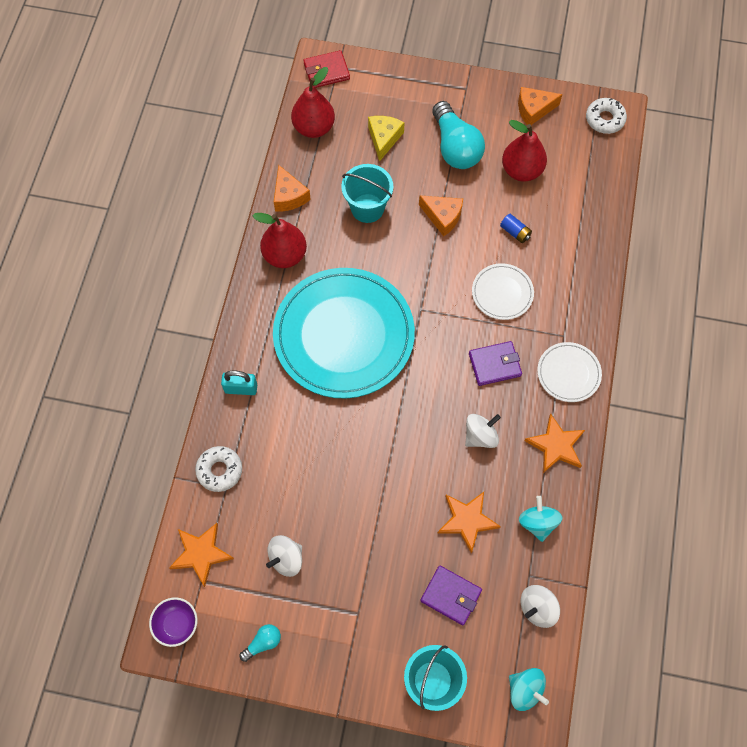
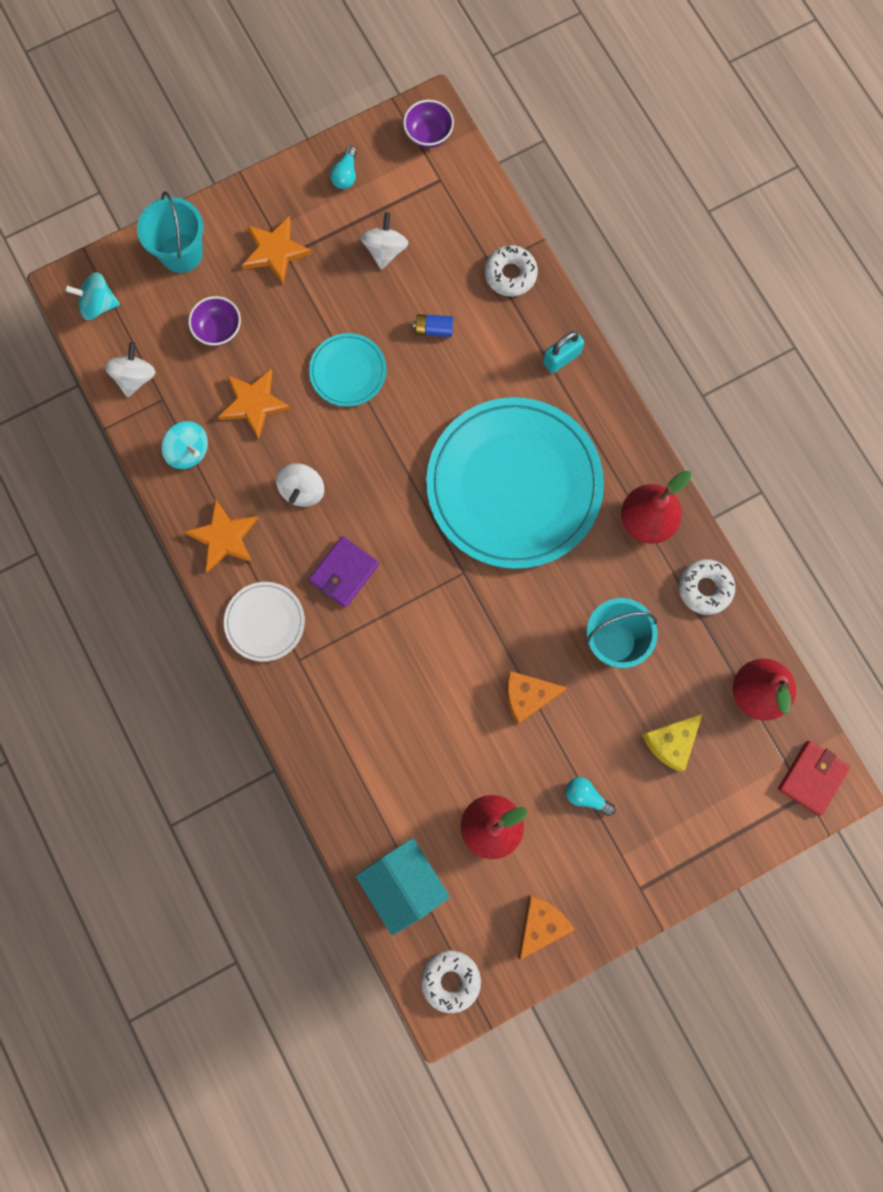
camera: 140 degrees right, 10 degrees up
(201, 554) = (460, 199): orange star -> orange star (275, 251)
(289, 196) = (705, 588): orange cheese -> white donut
(384, 138) = (671, 742): yellow cheese -> yellow cheese turned 75 degrees clockwise
(385, 491) = (348, 371): none -> turquoise plate
(451, 596) = (218, 330): purple wallet -> purple bowl
(455, 147) = (586, 796): turquoise light bulb -> turquoise light bulb, size x0.46
(502, 293) = (396, 657): white plate -> none
(515, 232) = (438, 741): blue battery -> blue battery (434, 329)
(595, 178) = (403, 884): none -> turquoise house

